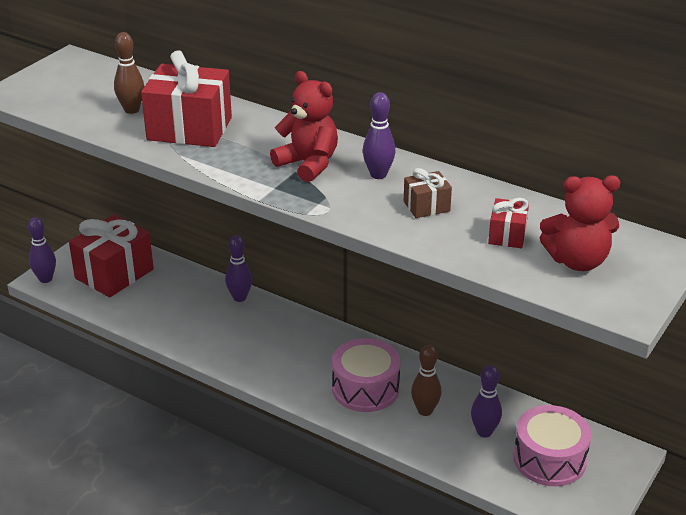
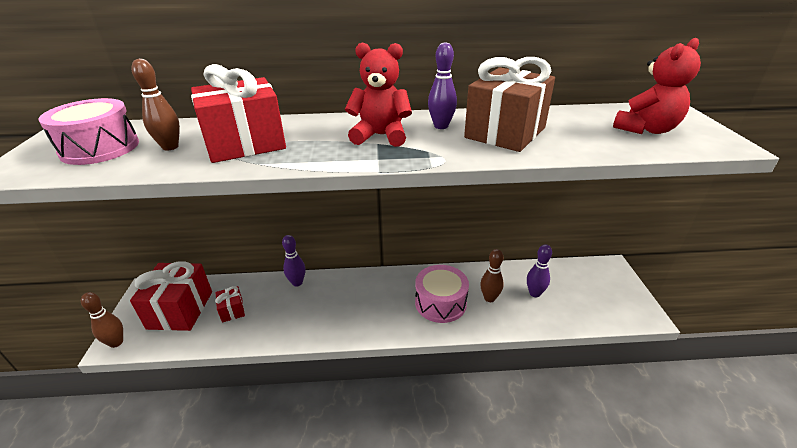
camera: 35 degrees left, 0 degrees up
(45, 279) = (116, 342): purple bowling pin -> brown bowling pin
(426, 206) = (505, 133): brown gift -> brown gift, size x2.08
(507, 235) = (582, 131): red gift -> red gift (232, 310)
(549, 459) = (584, 290): pink drum -> pink drum (100, 148)

